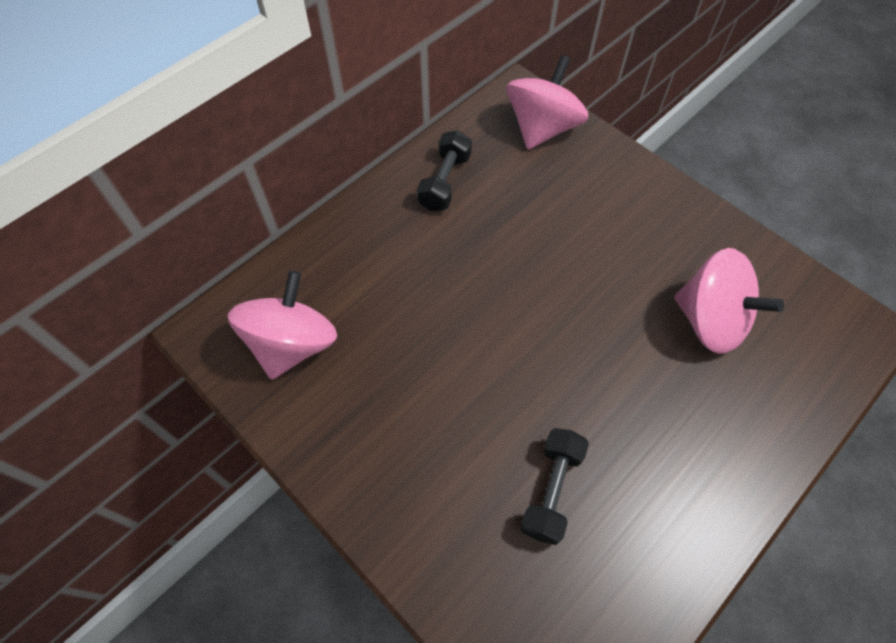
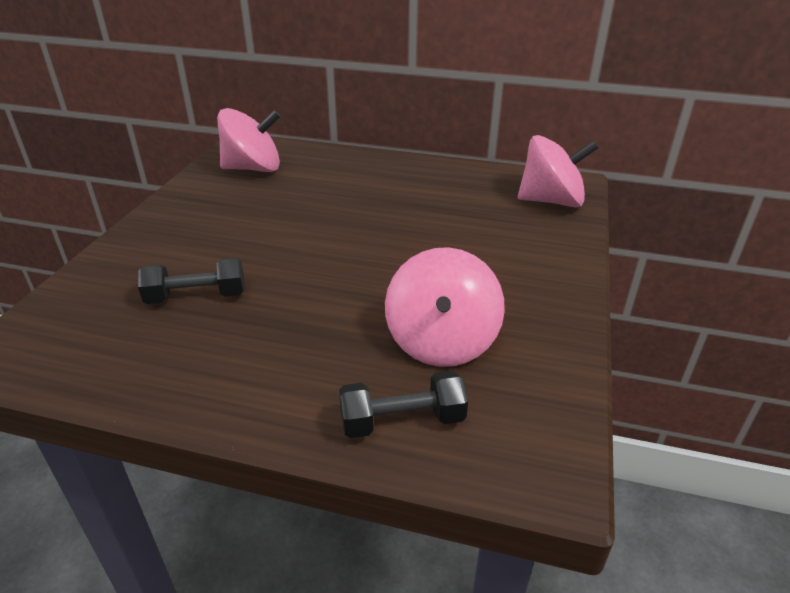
camera: 60 degrees right, 25 degrees down
(445, 182) = (443, 179): black dumbbell -> black dumbbell (402, 421)

